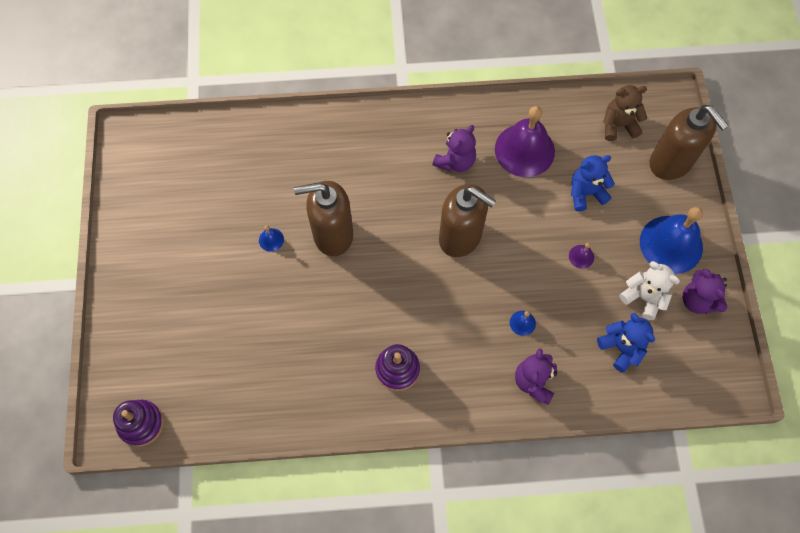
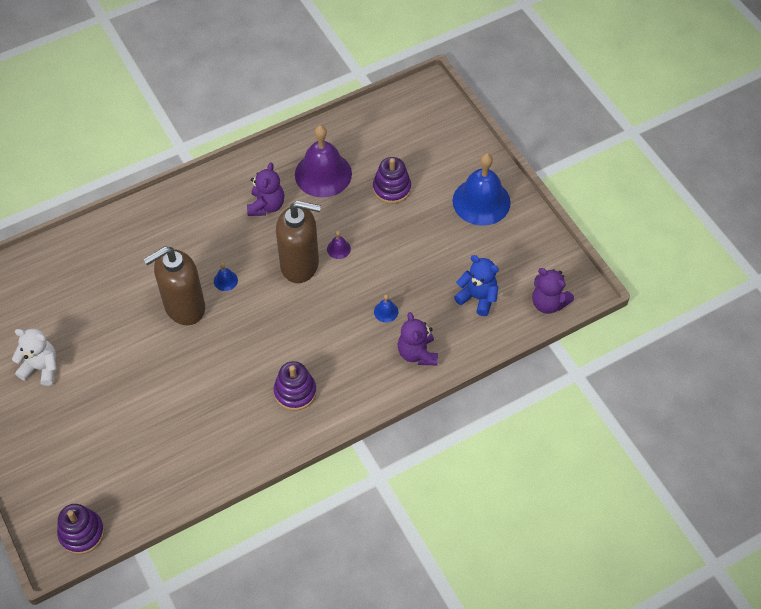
camera: 25 degrees left, 10 degrees down
(271, 239) = (129, 333): blue bell -> blue bell (225, 280)
(581, 256) = (411, 240): purple bell -> purple bell (338, 249)
(585, 193) = (391, 188): blue teddy bear -> purple stacking toy
(618, 125) = (394, 124): brown teddy bear -> none
(643, 297) = (478, 251): white teddy bear -> white teddy bear (41, 368)
(670, 163) = (452, 138): brown soap dispenser -> none
(698, 300) = (523, 236): purple teddy bear -> purple teddy bear (548, 303)

